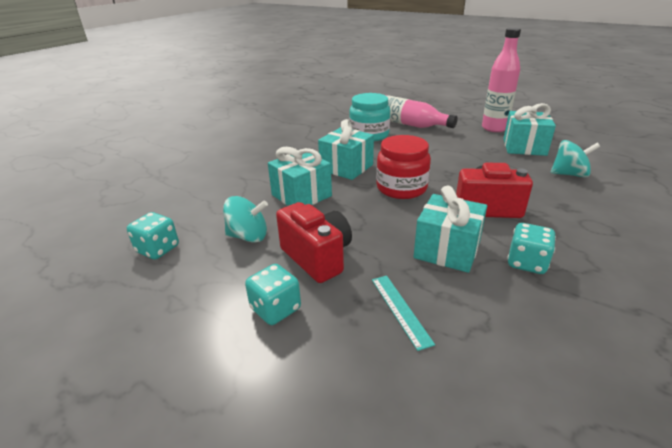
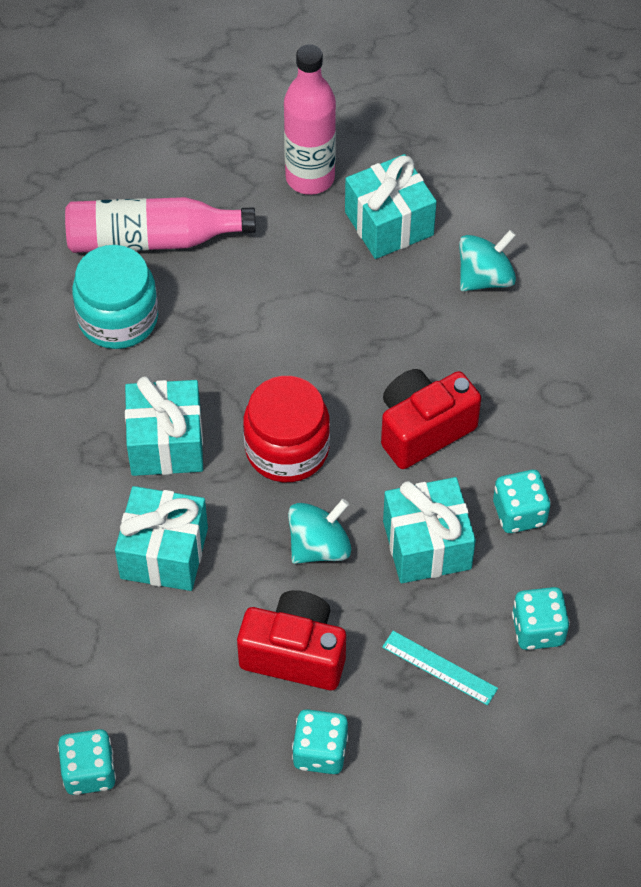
camera: 40 degrees left, 25 degrees up
(248, 236) = (177, 676): turquoise spinning top -> turquoise spinning top (319, 546)
(497, 327) = (538, 629): none -> turquoise dice

